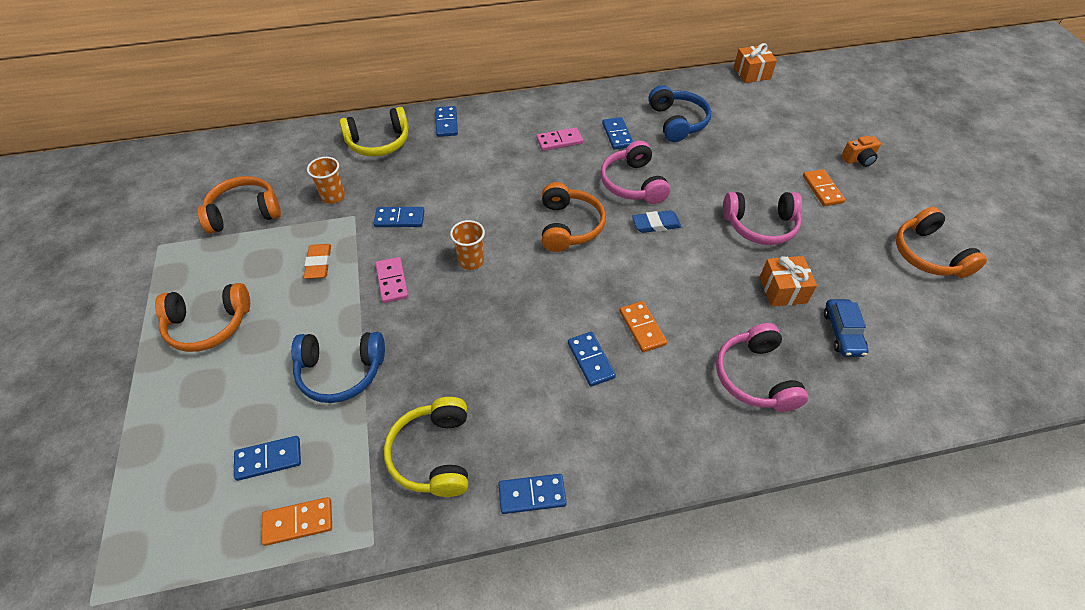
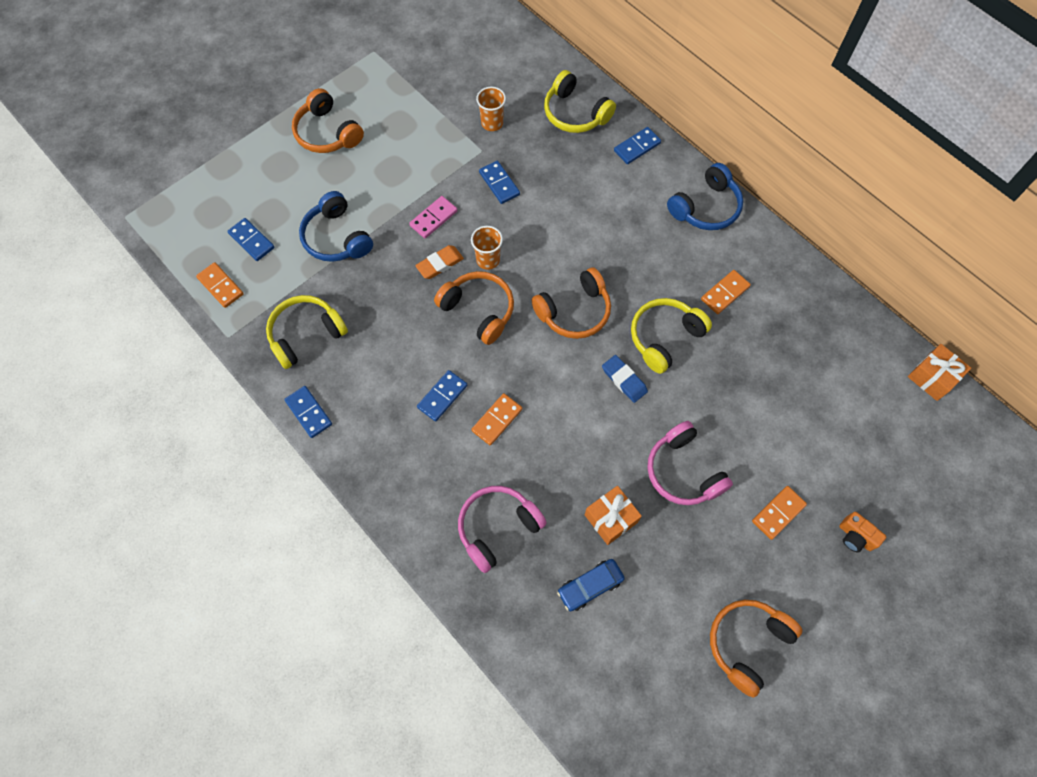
camera: 60 degrees right, 15 degrees up
(244, 213) = (436, 78): orange headphones -> orange headphones (479, 310)
(319, 263) = (420, 160): orange eraser -> orange eraser (440, 264)
(559, 141) = (679, 248): pink domino -> none
(617, 135) = (725, 293): blue domino -> orange domino
(632, 184) = (664, 337): pink headphones -> yellow headphones
(677, 122) = (786, 338): blue headphones -> blue headphones (706, 207)

